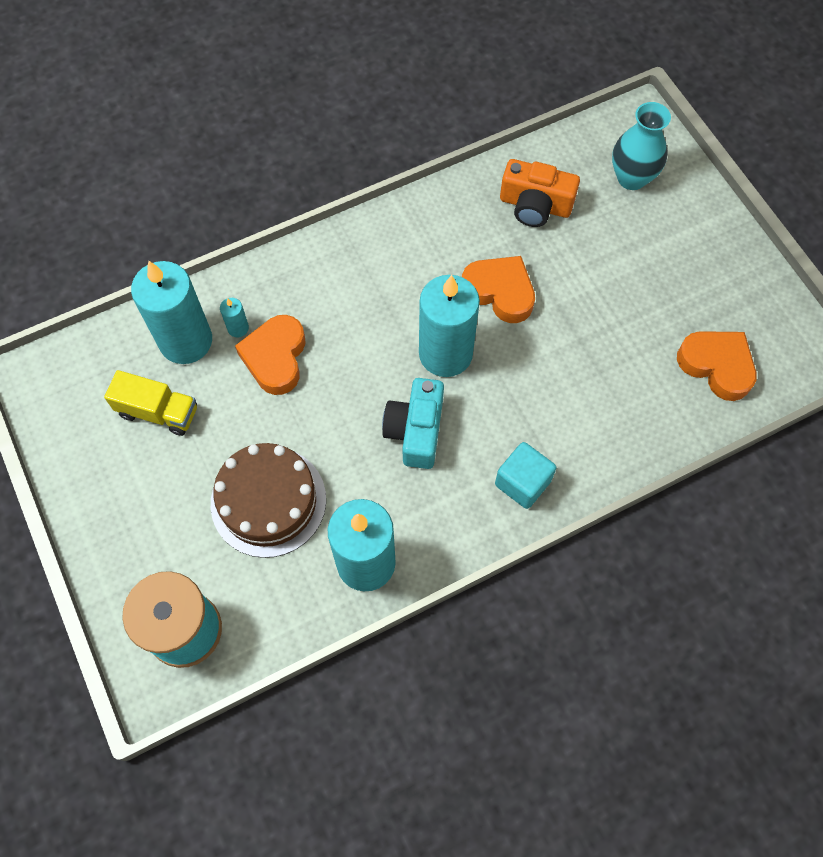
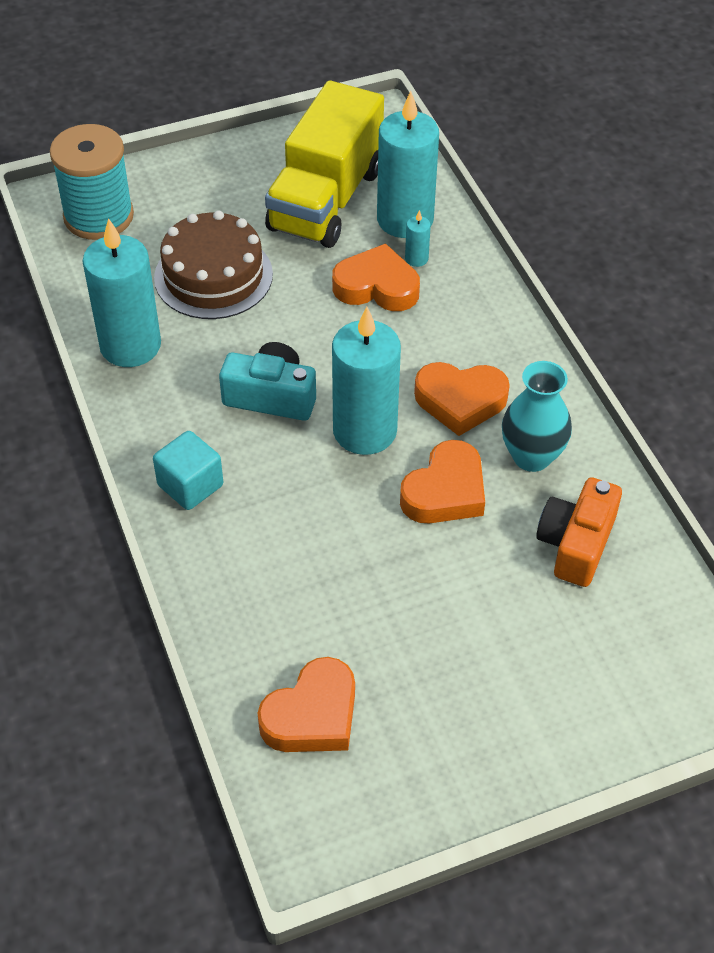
camera: 95 degrees right, 15 degrees down
(158, 412) = (325, 200): yellow truck -> yellow truck, size x1.92
(405, 286) = (460, 401): none -> orange heart
(631, 178) = (623, 664): turquoise vase -> turquoise vase (531, 456)

